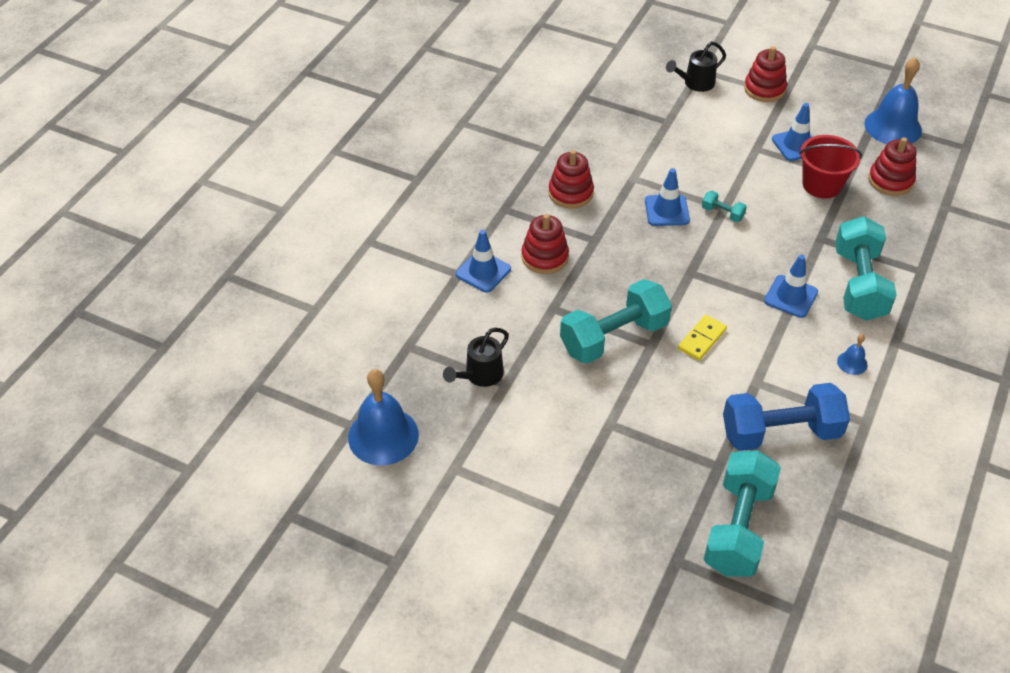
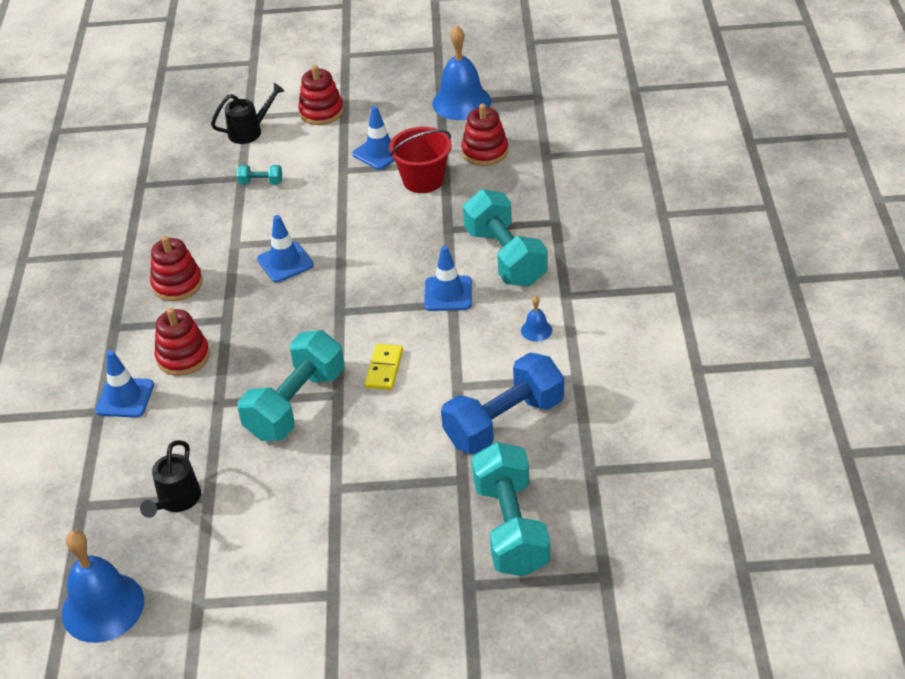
camera: 25 degrees left, 5 degrees down
(695, 83) = (250, 131): black watering can -> black watering can turned 150 degrees counterclockwise
(722, 213) = (342, 243): turquoise dumbbell -> turquoise dumbbell (261, 182)

